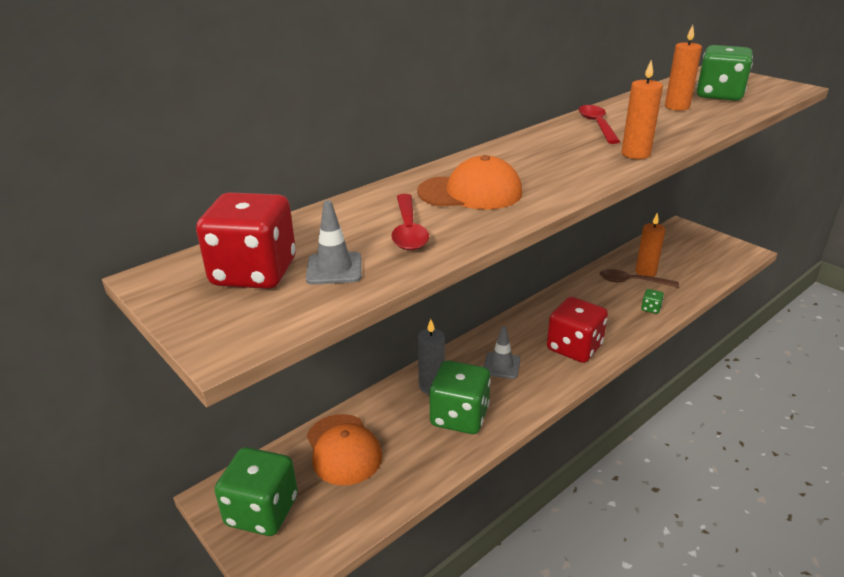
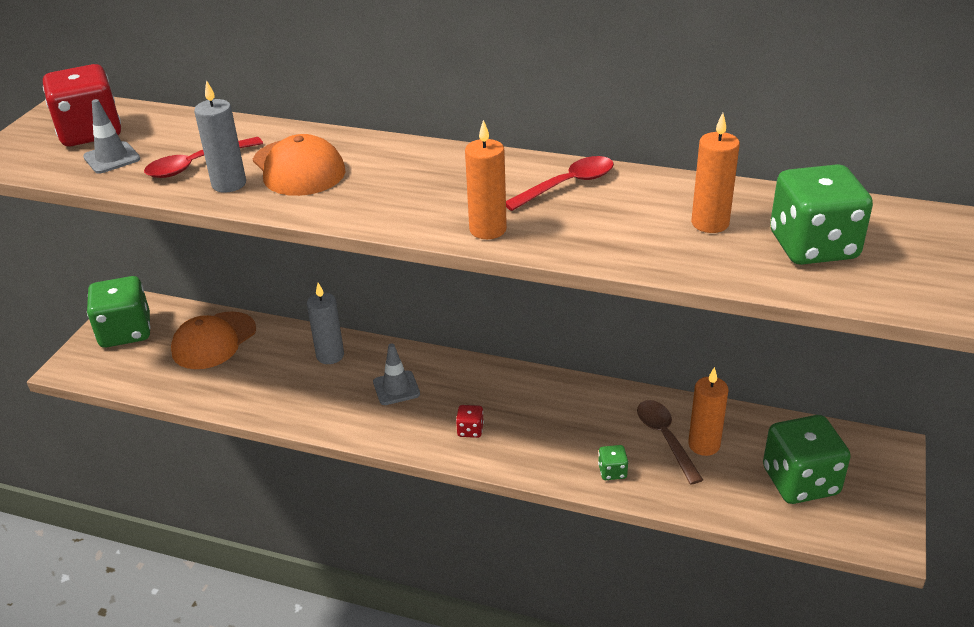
camera: 60 degrees right, 5 degrees up
(459, 416) = (297, 389): green dice -> green dice (800, 481)
(465, 223) = (229, 184): none -> grey candle
(574, 348) = (470, 430): red dice -> red dice, size x0.43

